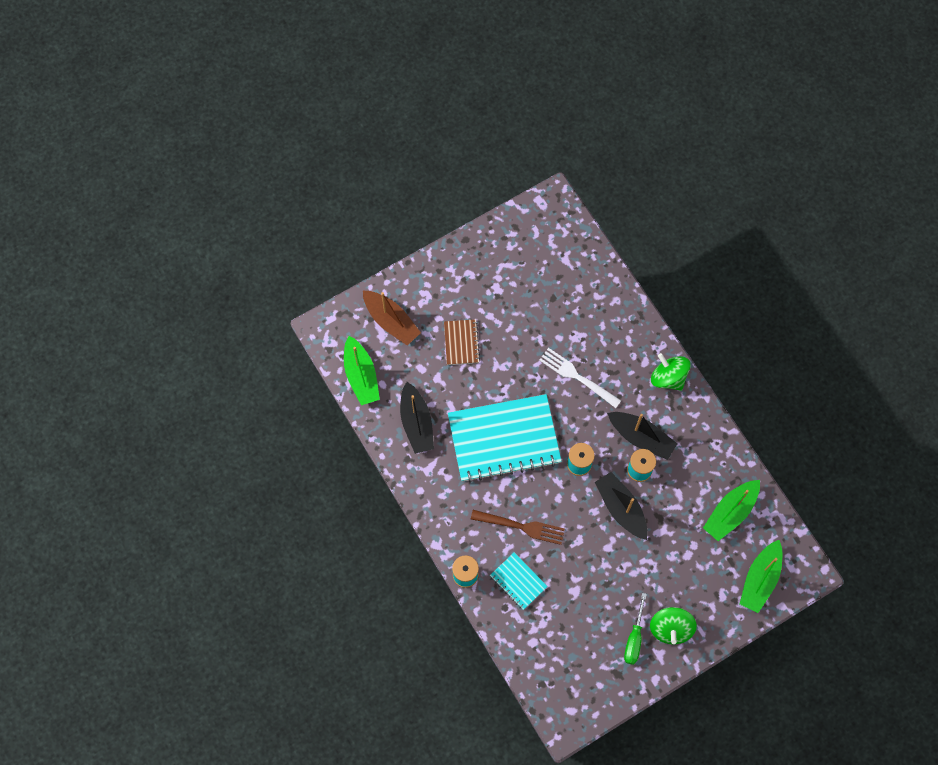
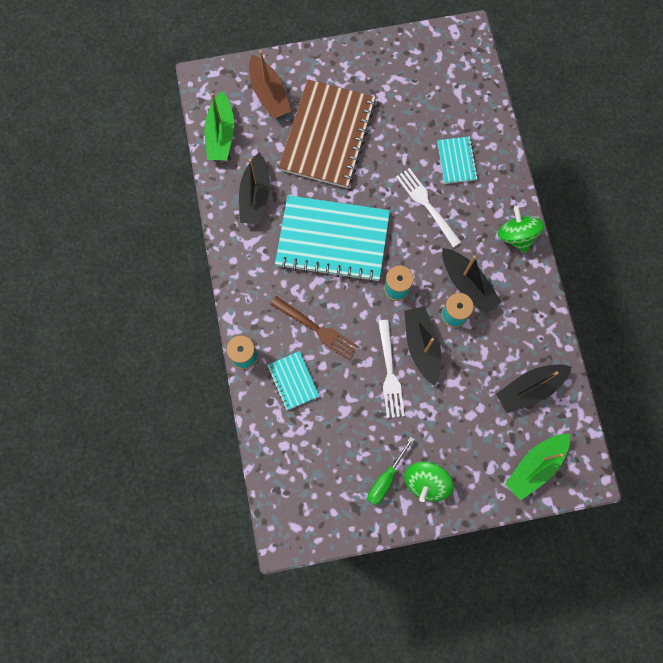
camera: 20 degrees right, 5 degrees up
(461, 343) = (327, 136): brown notebook -> brown notebook, size x2.17
(589, 326) = (456, 161): none -> turquoise notebook
(602, 542) = (389, 372): none -> white fork
(730, 512) = (529, 389): green boat -> black boat

